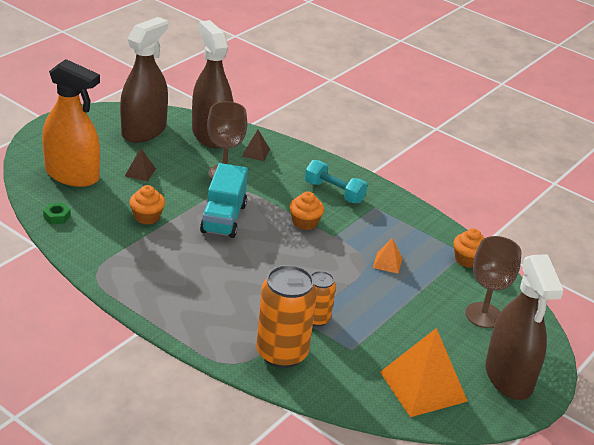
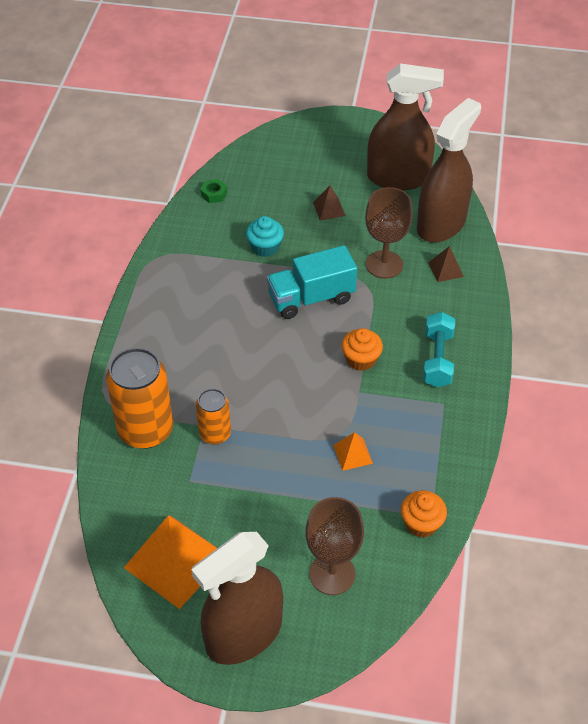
camera: 65 degrees right, 15 degrees up
(72, 175) = (282, 171): orange spray bottle -> none
(147, 217) = (265, 247): orange cupcake -> turquoise cupcake

